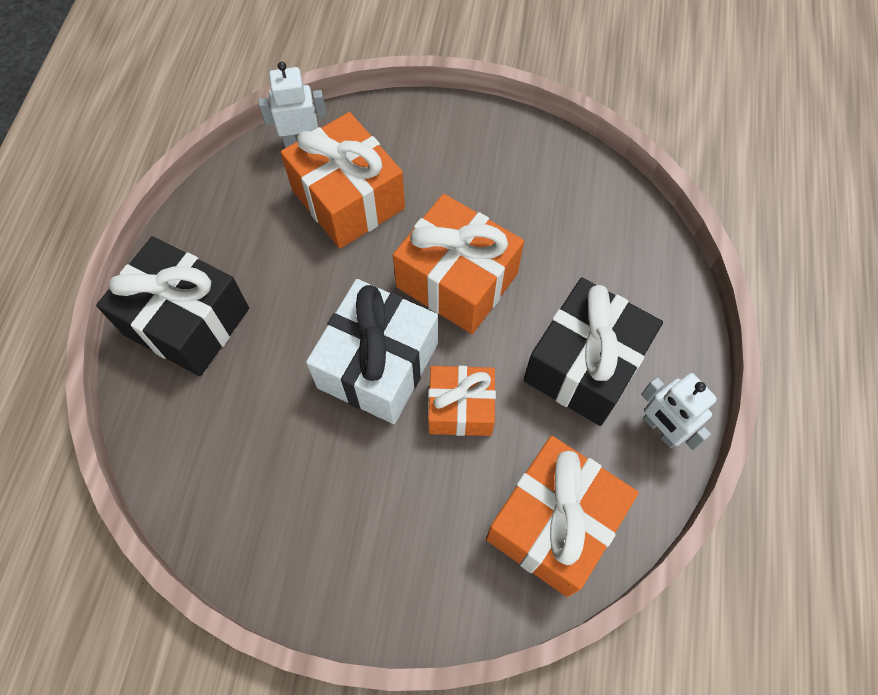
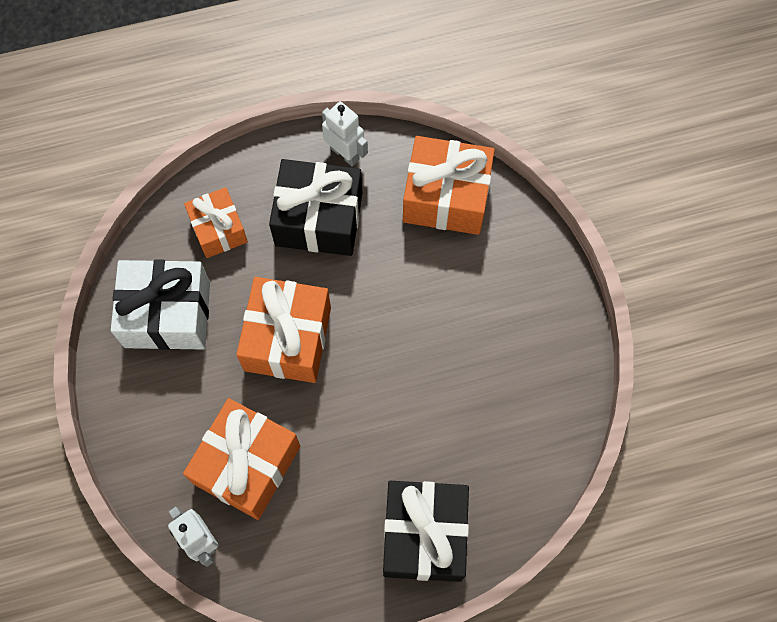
camera: 115 degrees left, 5 degrees up
(378, 365) = (389, 364): white gift -> white gift (167, 314)
(460, 408) = (394, 290): orange gift -> orange gift (218, 229)
(660, 429) = (345, 153): white robot -> white robot turned 75 degrees counterclockwise

